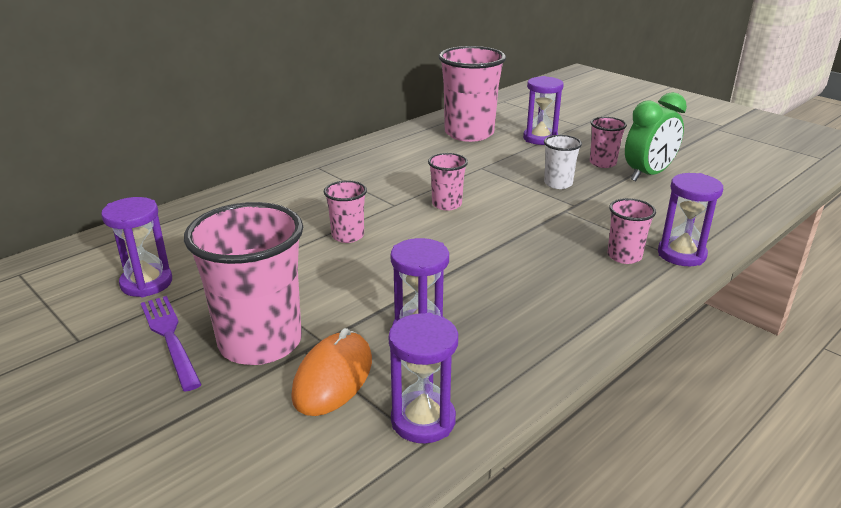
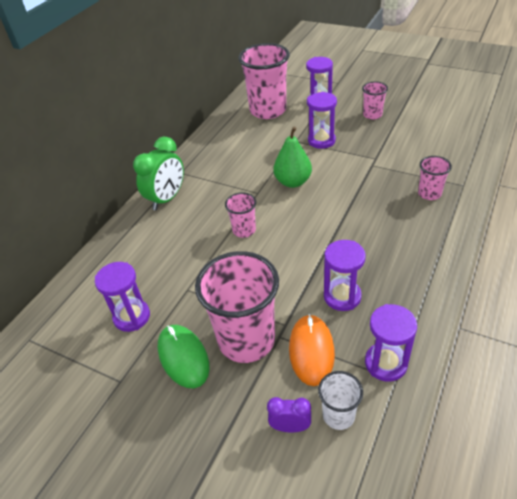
camera: 15 degrees left, 15 degrees up
(170, 338) = (183, 357): purple fork -> green mouse
(238, 450) = (290, 427): none -> purple clock
(446, 204) = (293, 182): pink cup -> green pear
(558, 184) = (354, 142): white cup -> white cup (338, 415)
(648, 175) = (406, 118): green clock -> green clock (167, 199)
(681, 254) = (462, 182): purple hourglass -> purple hourglass (321, 141)

